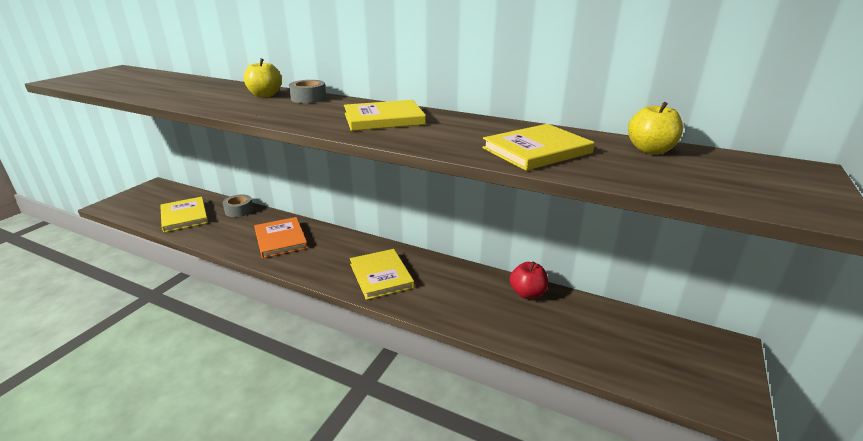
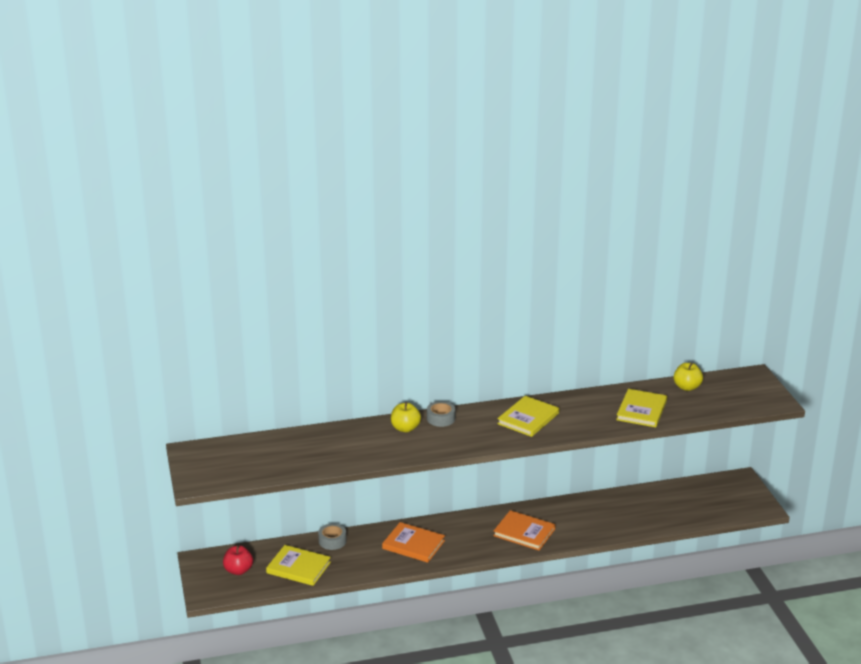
camera: 40 degrees left, 0 degrees up
(381, 276) = (524, 532): yellow book -> orange book
(527, 293) = (620, 499): red apple -> red apple (238, 570)

